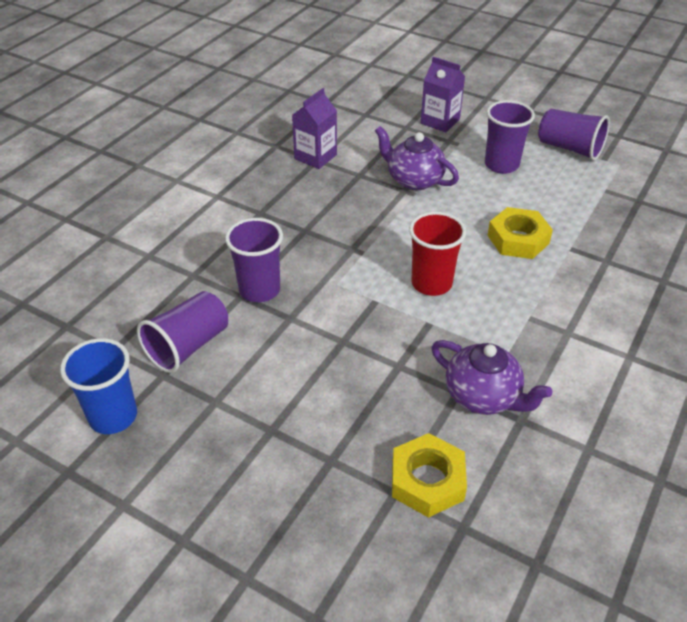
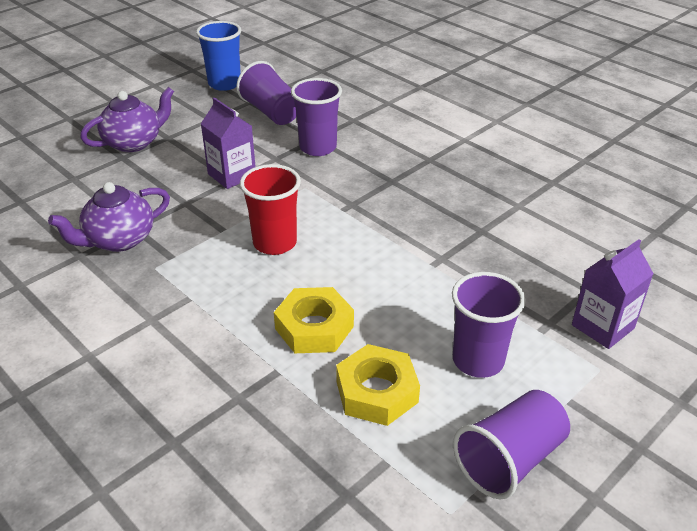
camera: 105 degrees right, 5 degrees down
(315, 157) = (524, 205): purple carton -> purple carton (232, 175)
(414, 180) = (460, 270): purple teapot -> purple teapot (134, 142)
(427, 481) = (69, 194): yellow nut -> yellow nut (376, 392)

